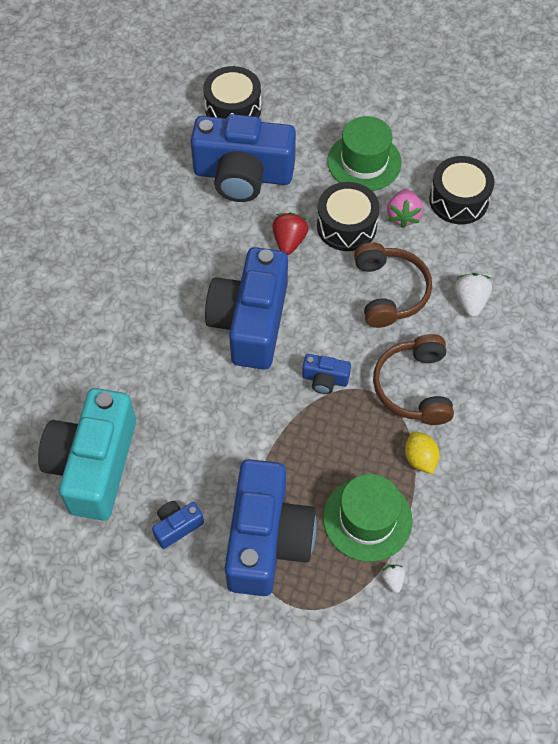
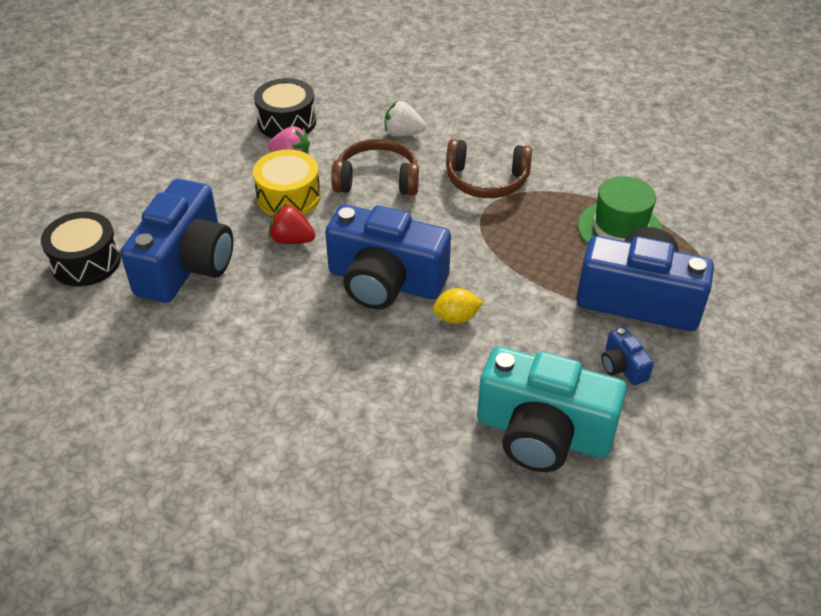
camera: 80 degrees left, 15 degrees down
(325, 379) = (467, 236): blue camera -> none
(346, 226) = (288, 197): black drum -> yellow drum
(364, 162) = (212, 174): green hat -> none
(393, 580) = (679, 222): white strawberry -> none
(420, 459) = (561, 188): yellow lemon -> yellow lemon (456, 318)

